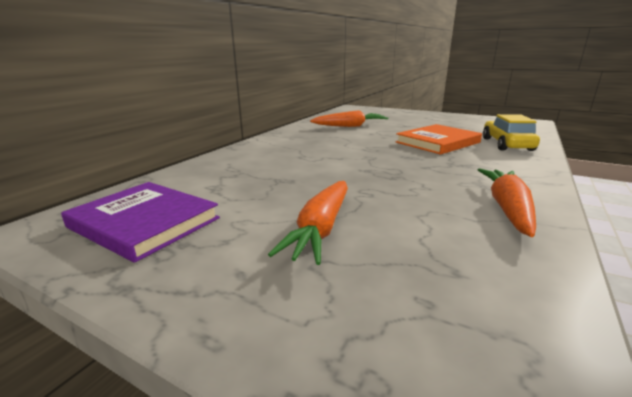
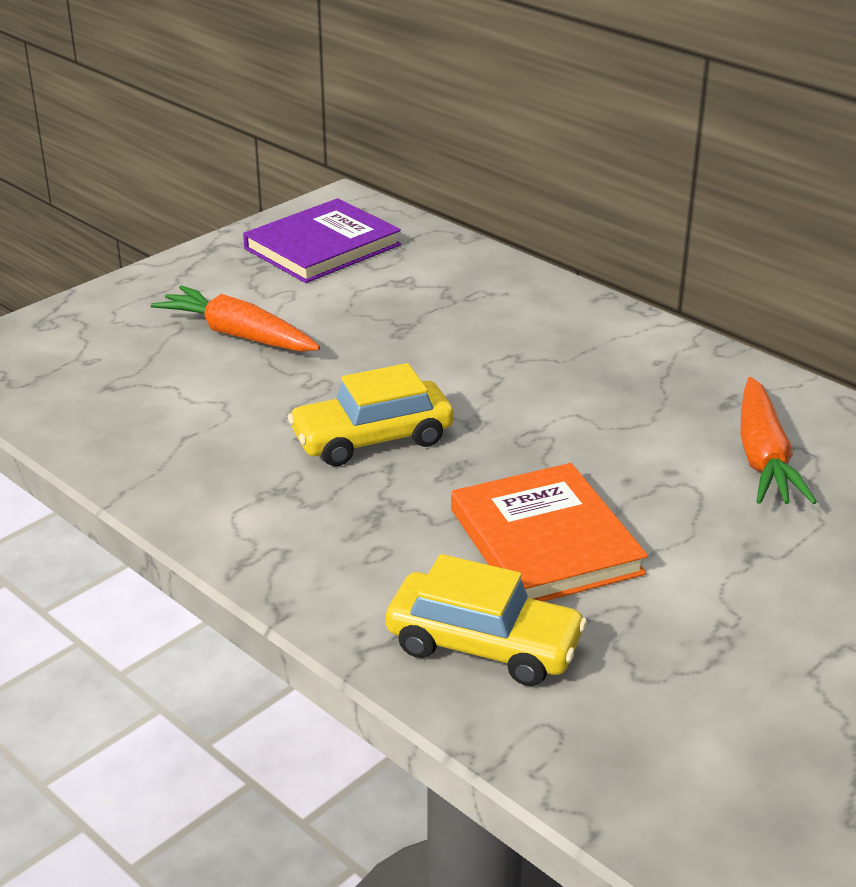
camera: 105 degrees right, 10 degrees up
(407, 172) = (372, 439): none -> yellow car
(507, 208) = (191, 474): orange carrot -> none

